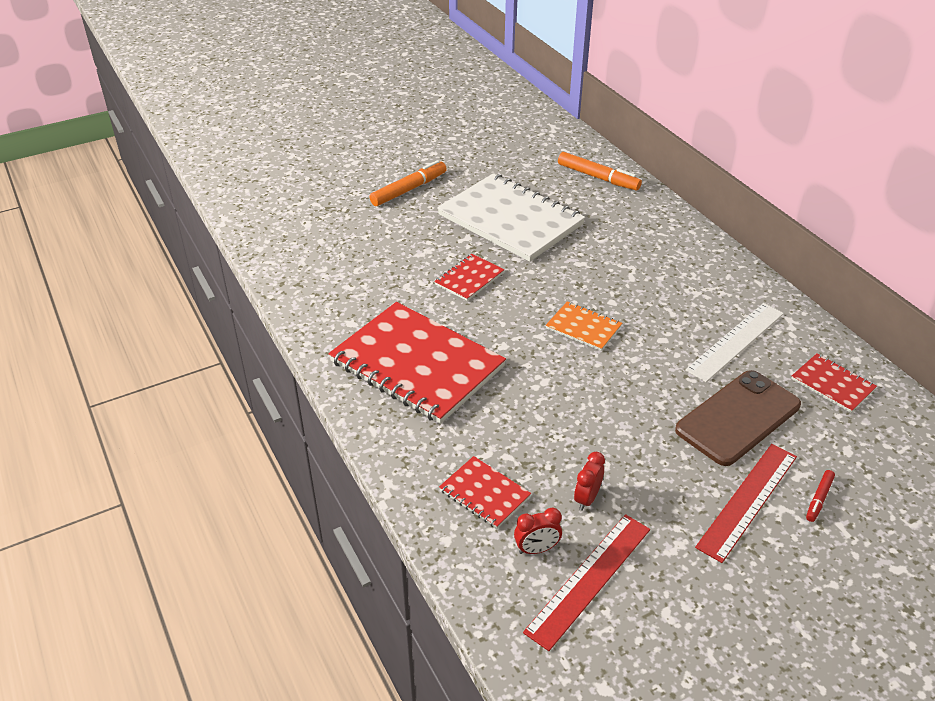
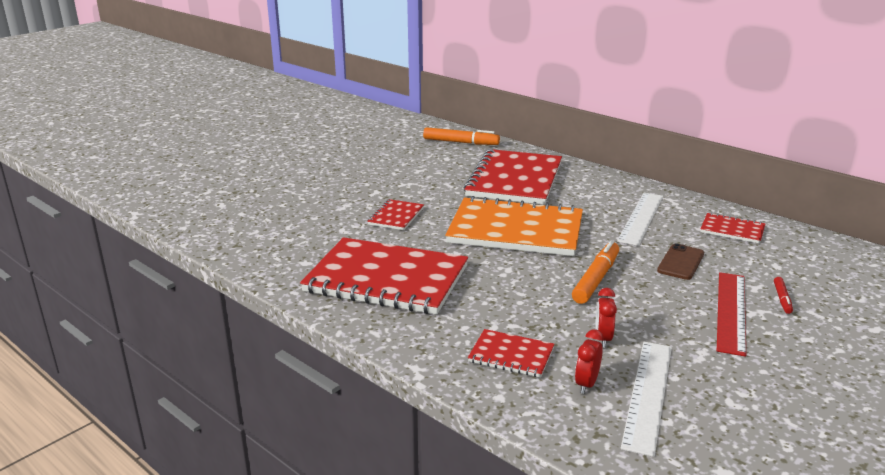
camera: 20 degrees left, 15 degrees down
(408, 190) = (304, 170): orange marker -> orange marker (595, 279)
(510, 220) = (406, 176): white notebook -> none
(536, 549) = (586, 384): red clock -> red clock turned 150 degrees clockwise
(583, 328) = (515, 230): orange notebook -> orange notebook, size x2.20
(589, 579) = (648, 394): red ruler -> white ruler
(626, 250) = (515, 180): none -> red notebook
(738, 418) = (680, 262): brown phone -> brown phone, size x0.56

